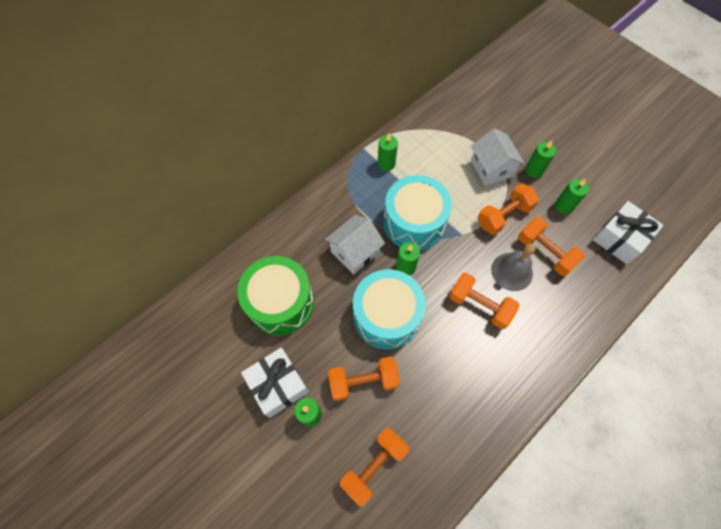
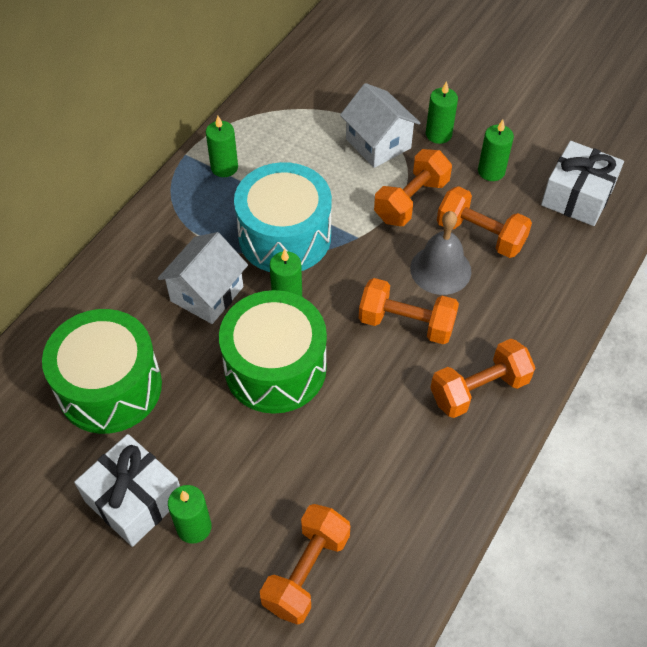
camera: 15 degrees left, 10 degrees down
(363, 381) = (262, 463): orange dumbbell -> orange dumbbell (479, 389)
(386, 316) = (275, 368): turquoise drum -> green drum

